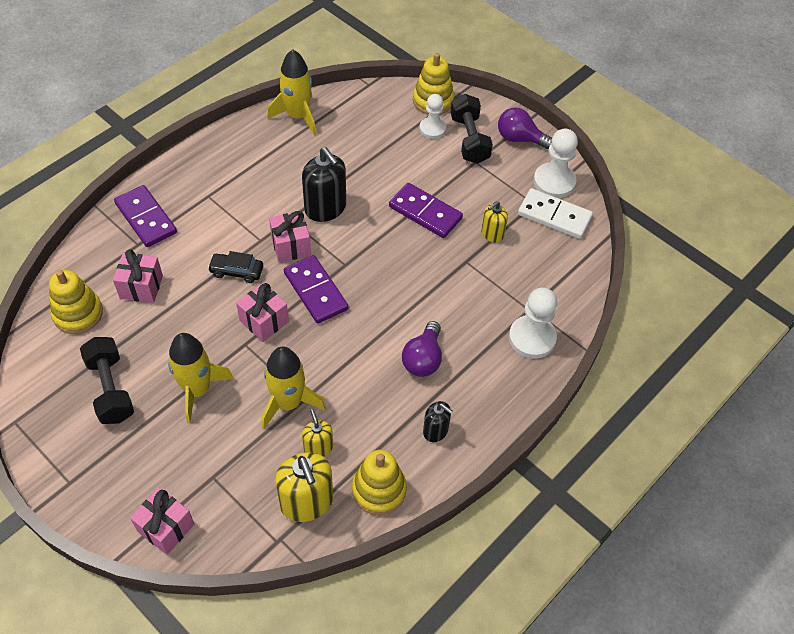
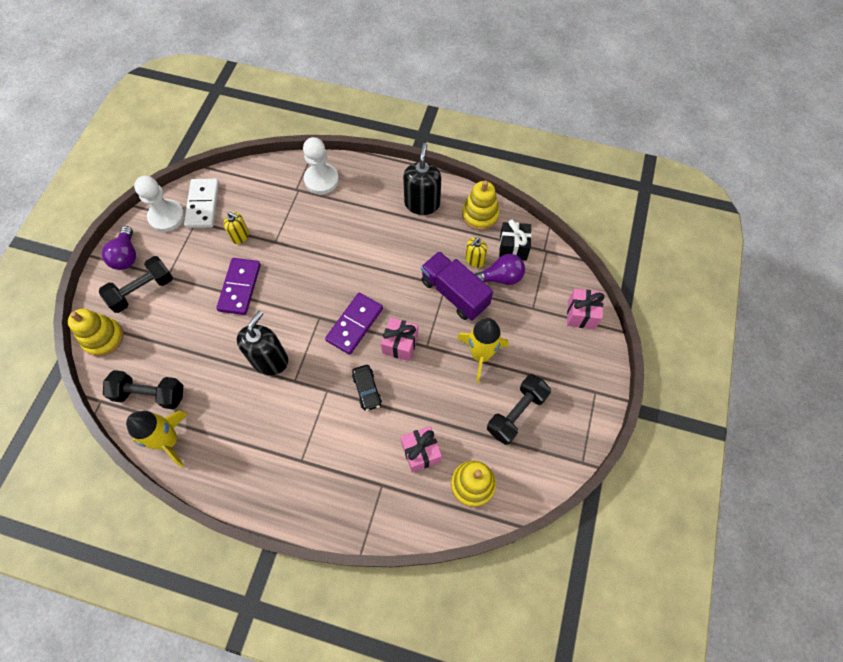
camera: 115 degrees left, 10 degrees up
(146, 218) = (351, 497): purple domino -> none
(288, 403) = (454, 293): yellow rocket -> purple truck
(291, 246) = (321, 364): pink gift -> none
(306, 502) = (513, 248): yellow soap dispenser -> black gift
(352, 116) = (150, 394): none -> black dumbbell
(423, 359) = (373, 232): purple light bulb -> purple light bulb (500, 277)
(432, 129) = (140, 323): white pawn -> none
(435, 431) = (422, 203): black soap dispenser -> black soap dispenser, size x1.75

